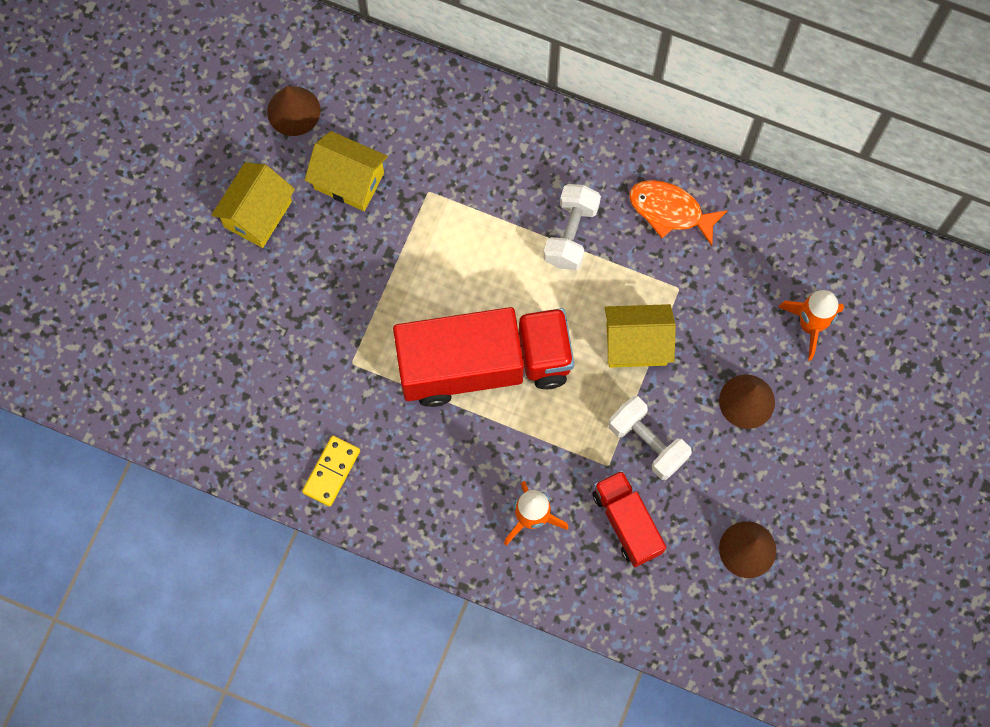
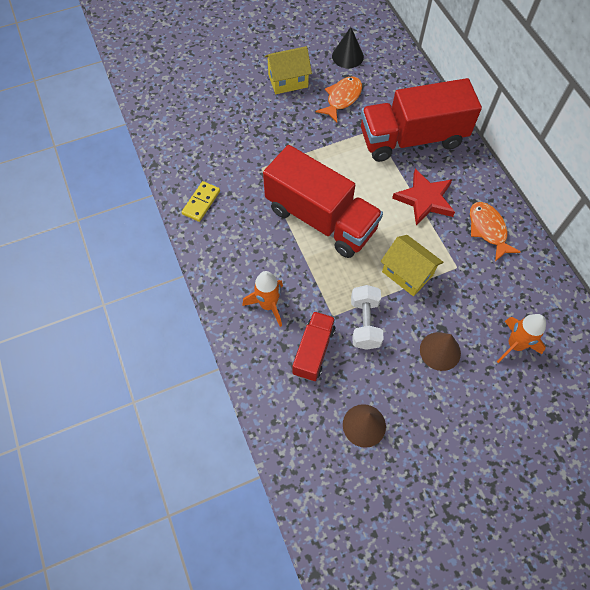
camera: 45 degrees right, 10 degrees down
(293, 111) = (347, 56): brown cone -> black cone
(331, 471) = (201, 202): yellow domino -> yellow domino turned 45 degrees counterclockwise
(349, 181) = (342, 98): yellow house -> orange fish
(483, 164) = (412, 139): none -> red truck
(571, 234) = (424, 199): white dumbbell -> red star

